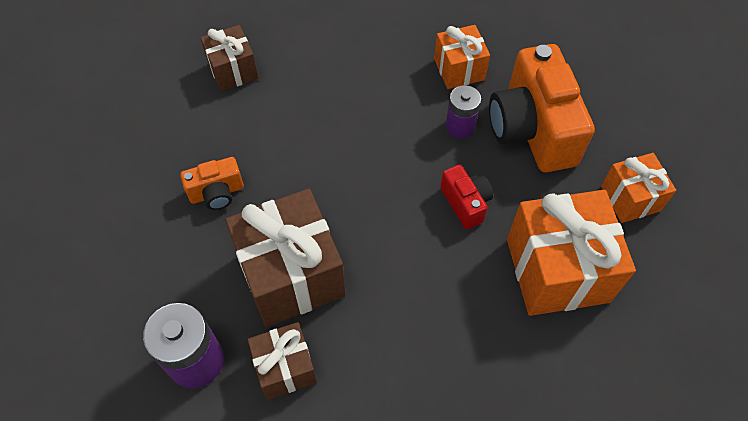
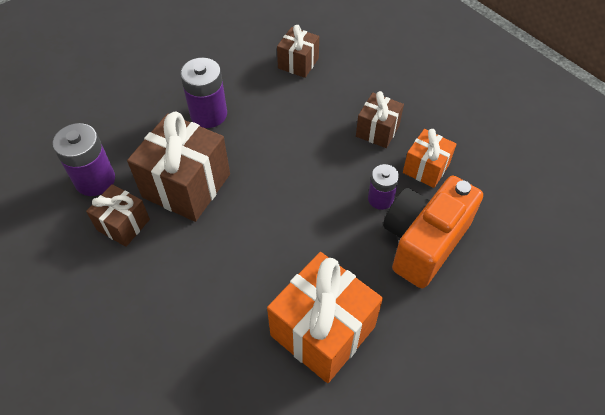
camera: 50 degrees right, 5 degrees down
(217, 193) = (208, 114): orange camera -> purple battery
(383, 72) = (377, 131): none -> brown gift
(465, 203) = (323, 241): red camera -> none
(630, 198) = (431, 343): orange gift -> none

